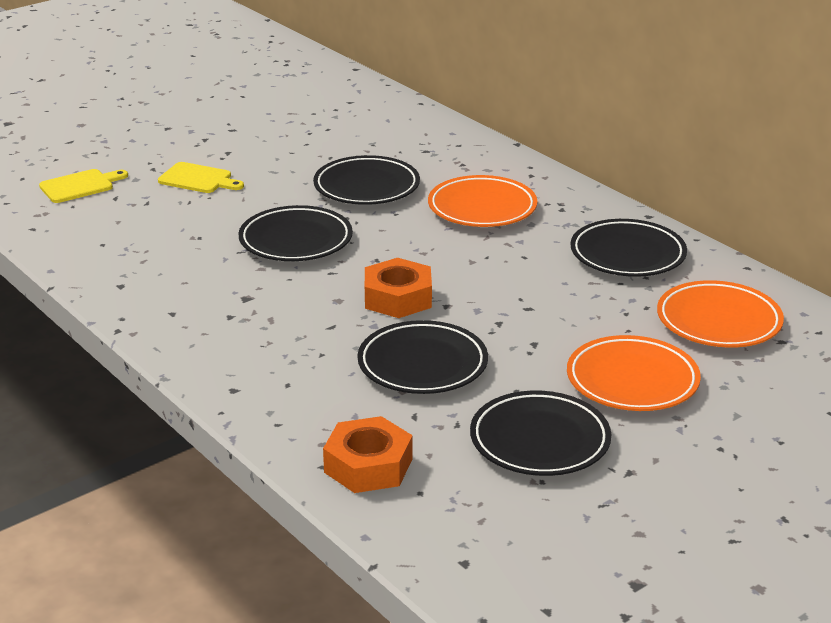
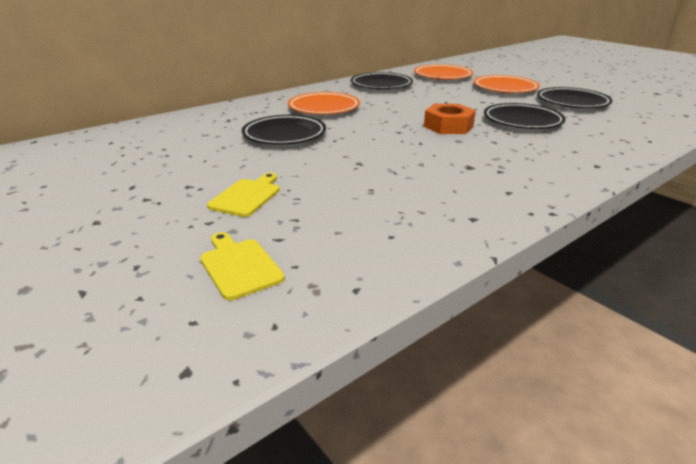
camera: 90 degrees left, 0 degrees up
(296, 240) = (373, 154): black plate -> none
(368, 465) = (635, 131): orange nut -> none

